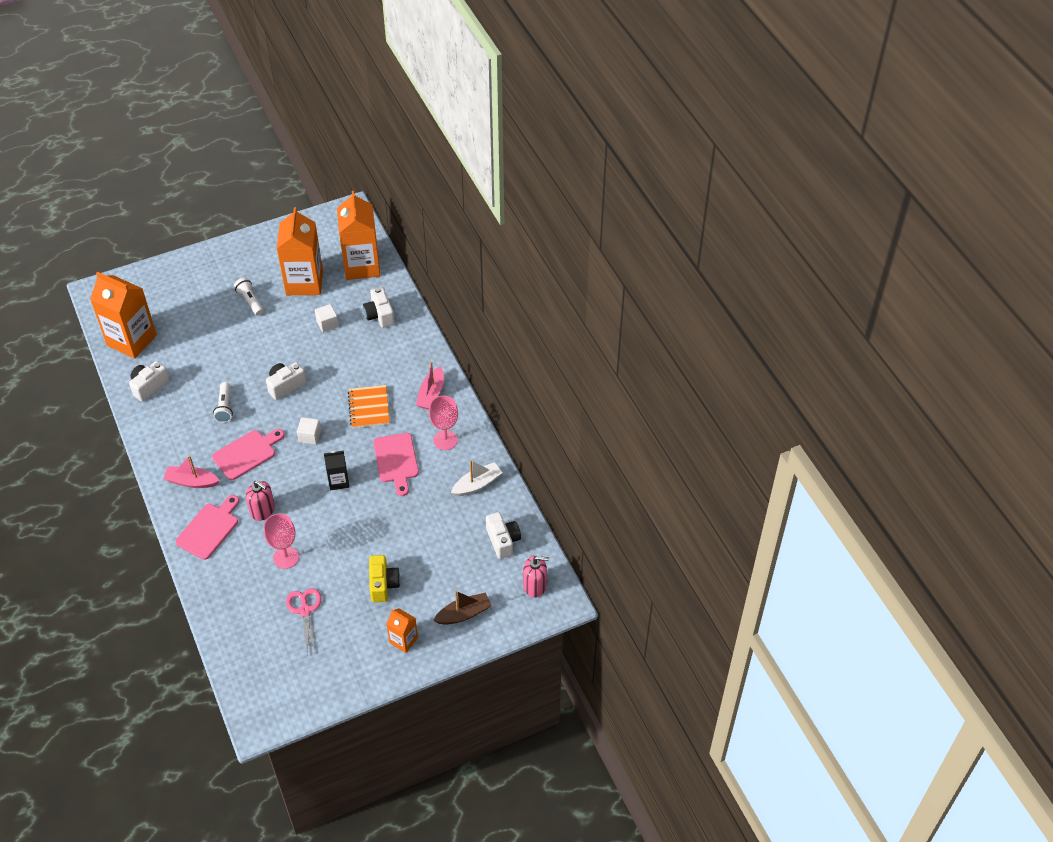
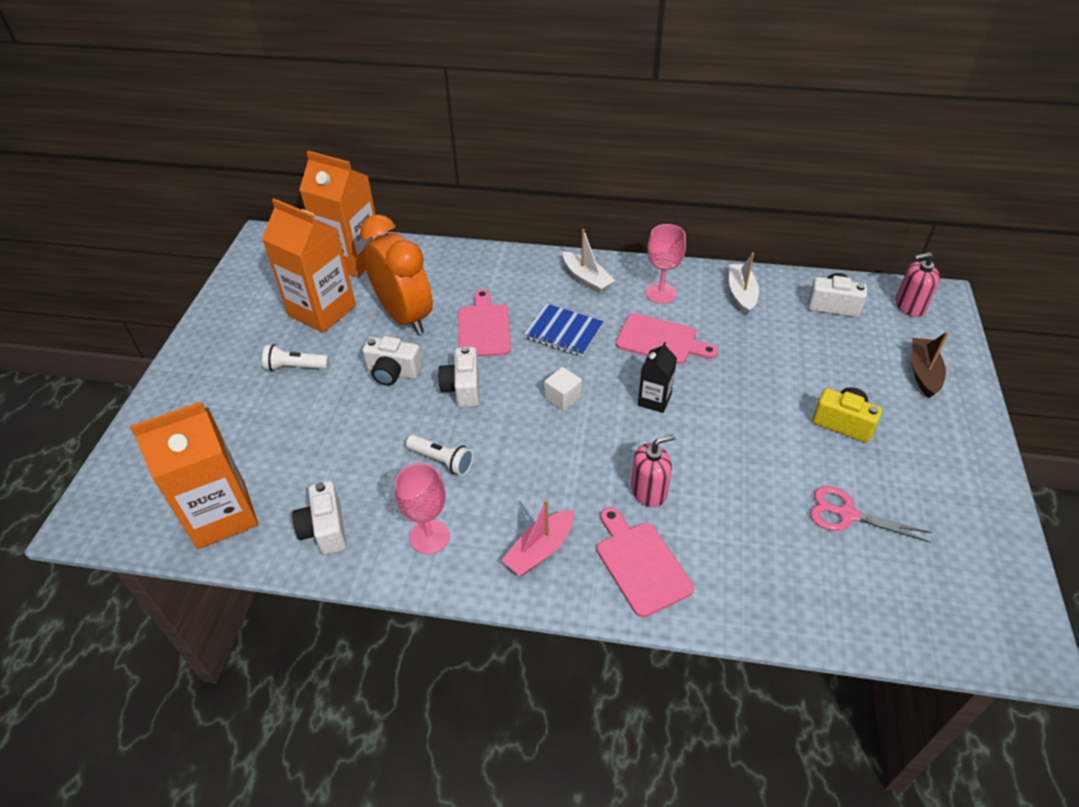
camera: 55 degrees left, 5 degrees down
(247, 453) = (539, 469): pink cutting board -> pink cutting board (483, 328)
(286, 557) = (745, 499): pink goblet -> pink goblet (429, 537)
(327, 324) = (405, 316): white cube -> orange clock
(369, 408) = (563, 332): orange notebook -> blue notebook
(380, 315) = (437, 273): white camera -> white camera (393, 372)
(403, 640) = (941, 438): orange carton -> none
(431, 394) = (587, 279): pink boat -> white boat
(535, 586) = (909, 306): pink soap dispenser -> pink soap dispenser turned 135 degrees counterclockwise

